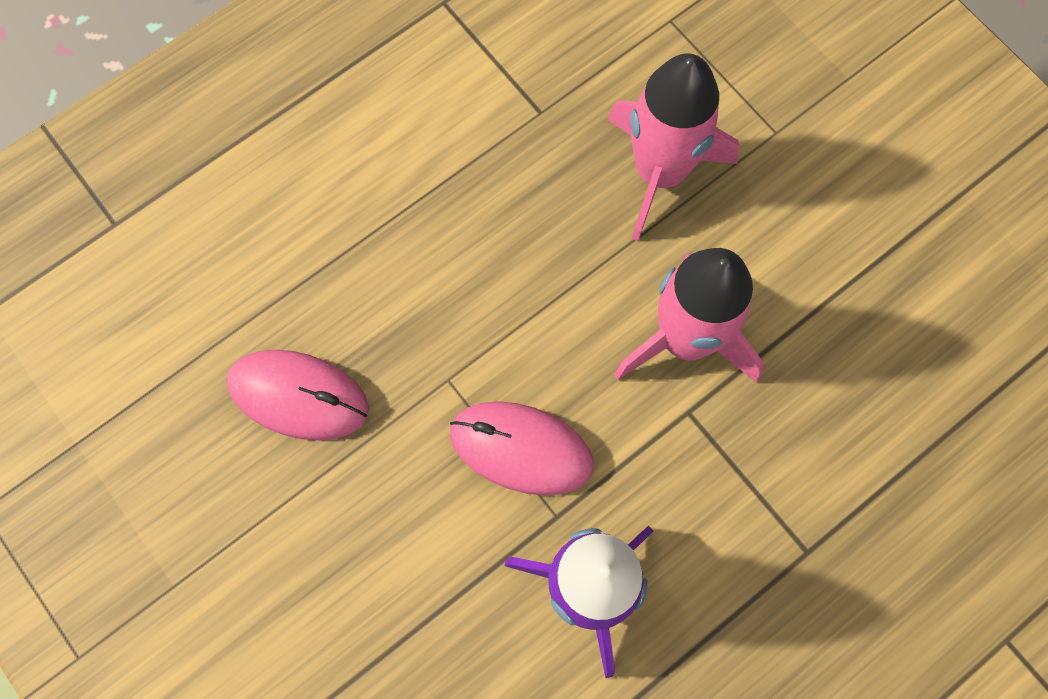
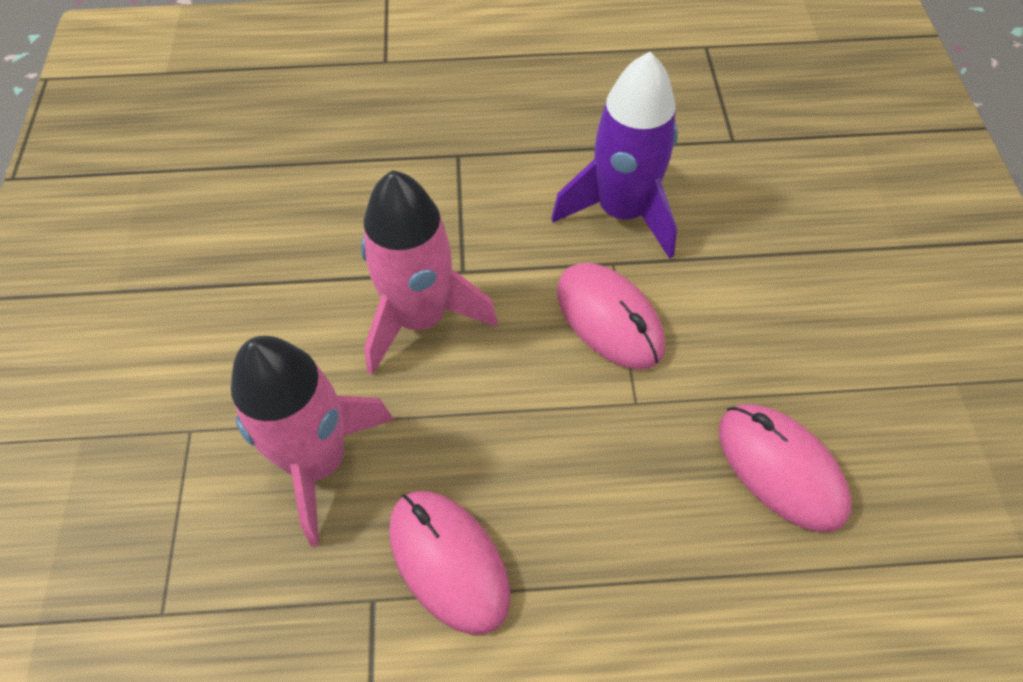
camera: 145 degrees left, 15 degrees down
(508, 166) = (448, 561): none -> pink mouse

